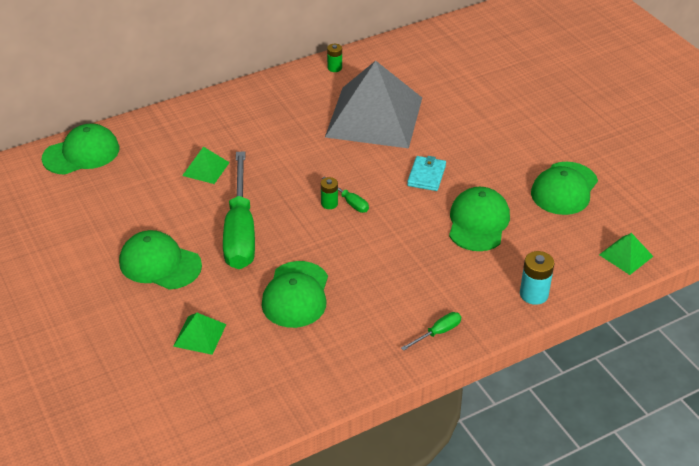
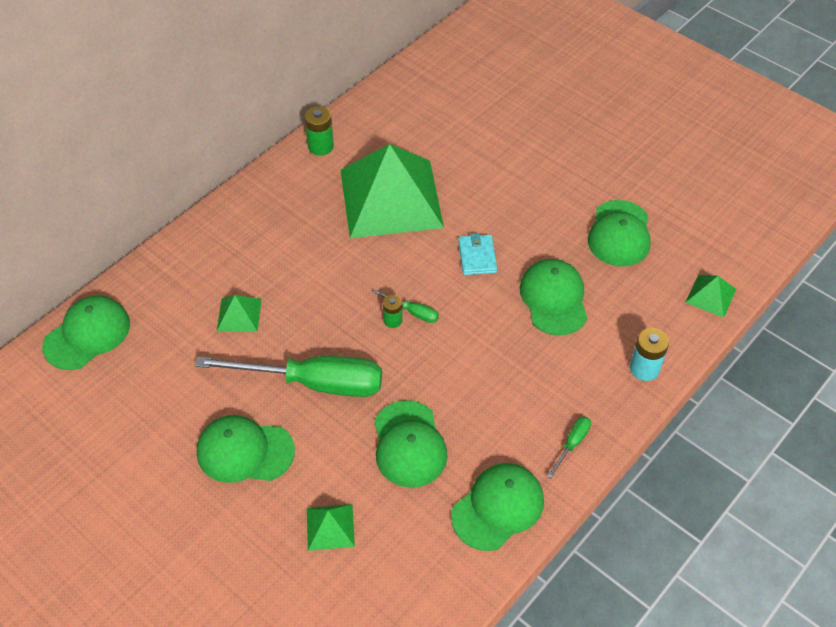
camera: 20 degrees left, 10 degrees up
(240, 231) = (313, 383): green screwdriver -> green screwdriver turned 60 degrees counterclockwise
(334, 68) = (320, 146): green battery -> green battery, size x1.55
(347, 361) = (498, 507): none -> green cap
(374, 117) = (391, 198): grey pyramid -> green pyramid

